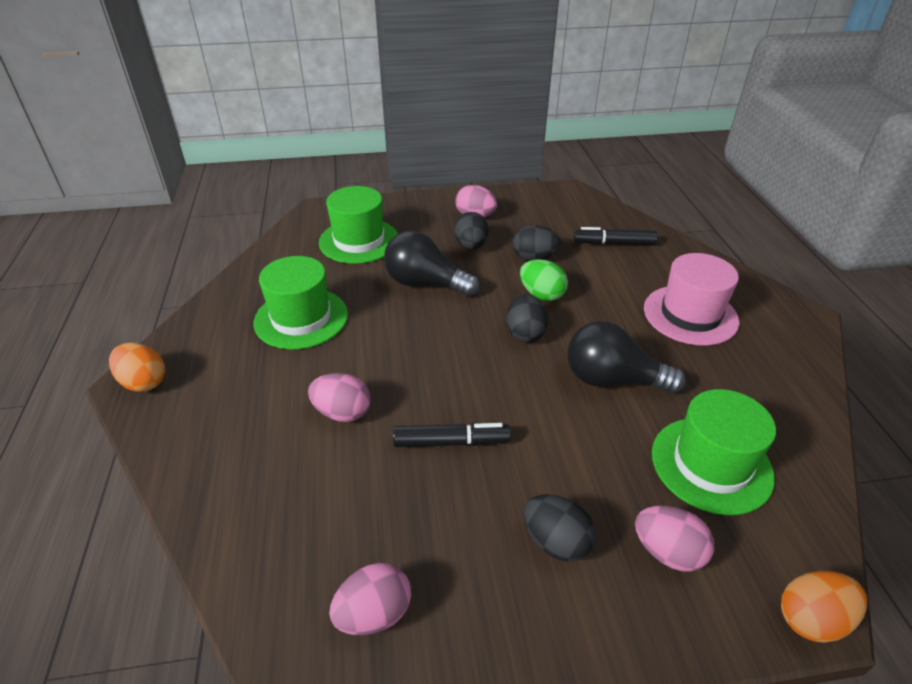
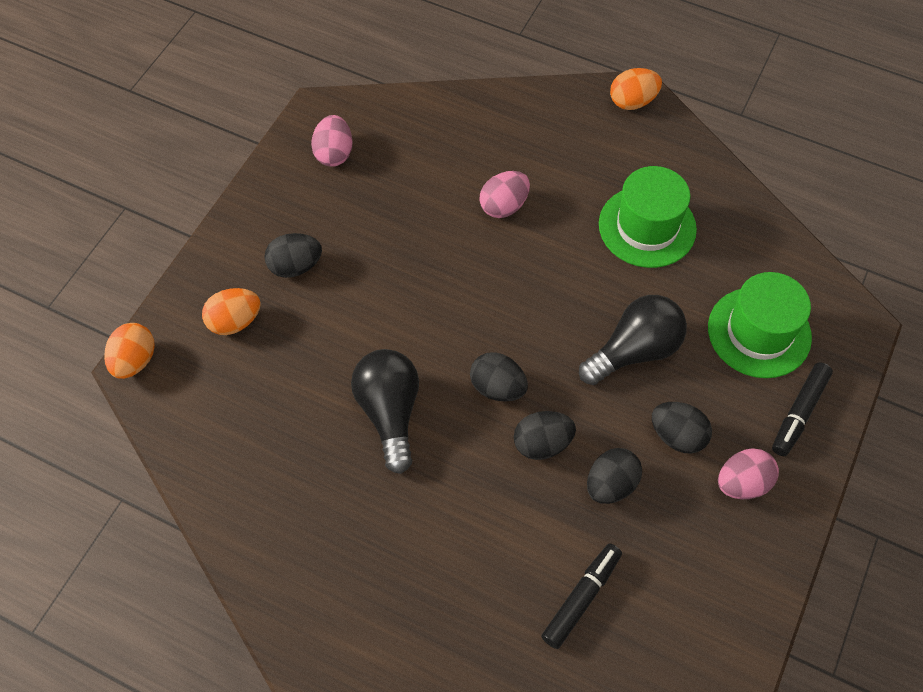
camera: 125 degrees right, 20 degrees up
(451, 442) = (420, 257): black marker -> black marker (799, 413)
(541, 295) = (542, 444): green egg -> black egg
(612, 380) = (389, 412): black light bulb -> black light bulb turned 60 degrees counterclockwise
(667, 552) = (235, 321): pink egg -> orange egg
(690, 315) = (410, 560): pink hat -> none
(711, 464) = (261, 409): green hat -> none

